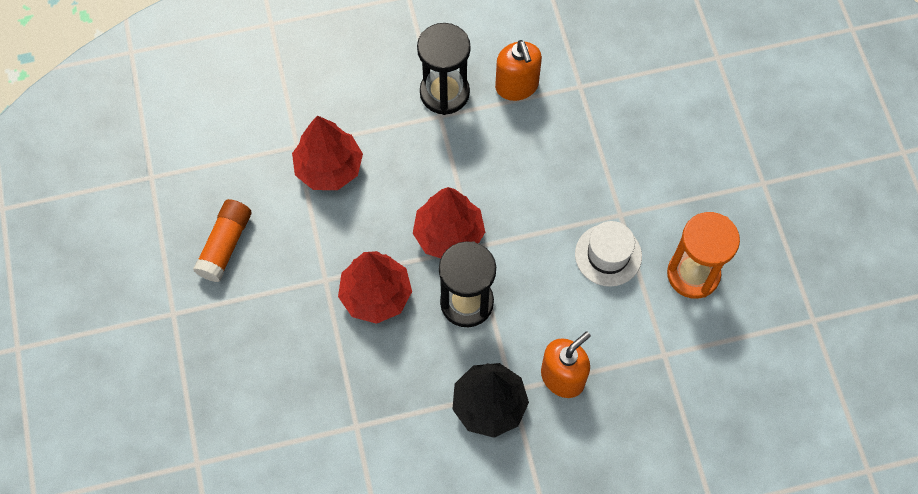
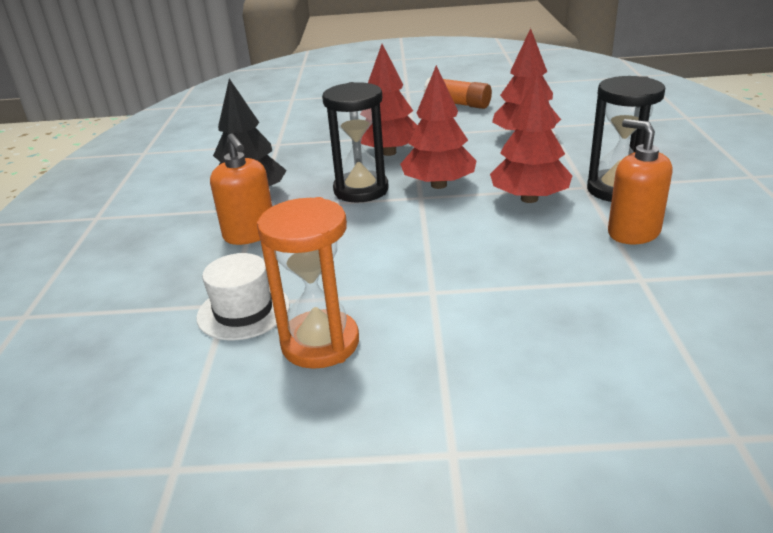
camera: 105 degrees right, 35 degrees down
(468, 158) = (529, 199): none -> red tree
(517, 86) = (633, 232): orange soap dispenser -> orange soap dispenser turned 60 degrees clockwise
(608, 255) = (378, 276): white hat -> white hat (243, 311)

